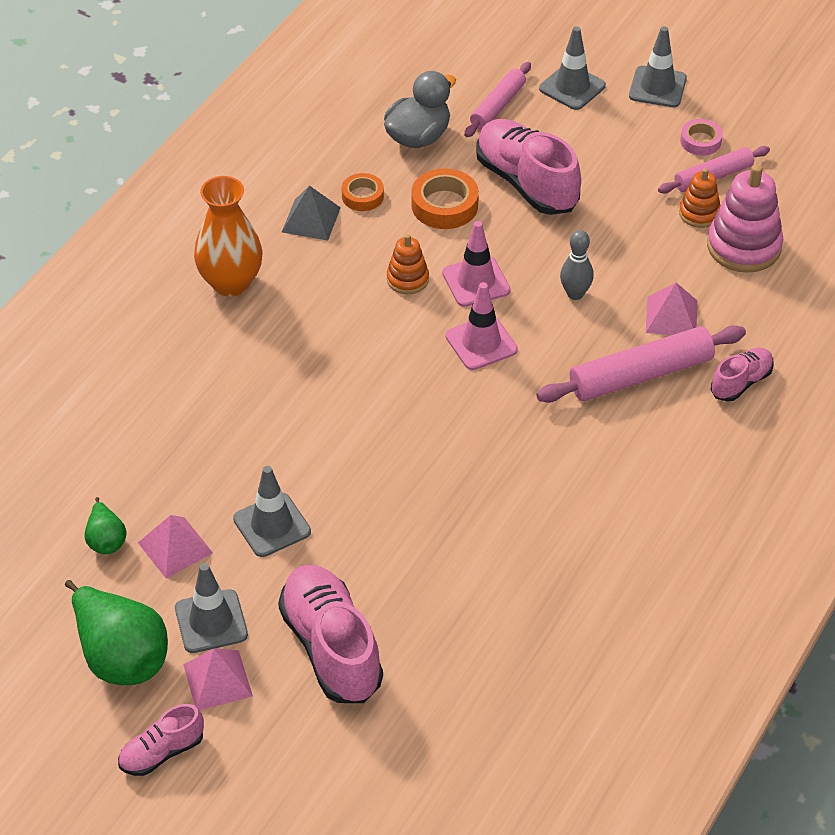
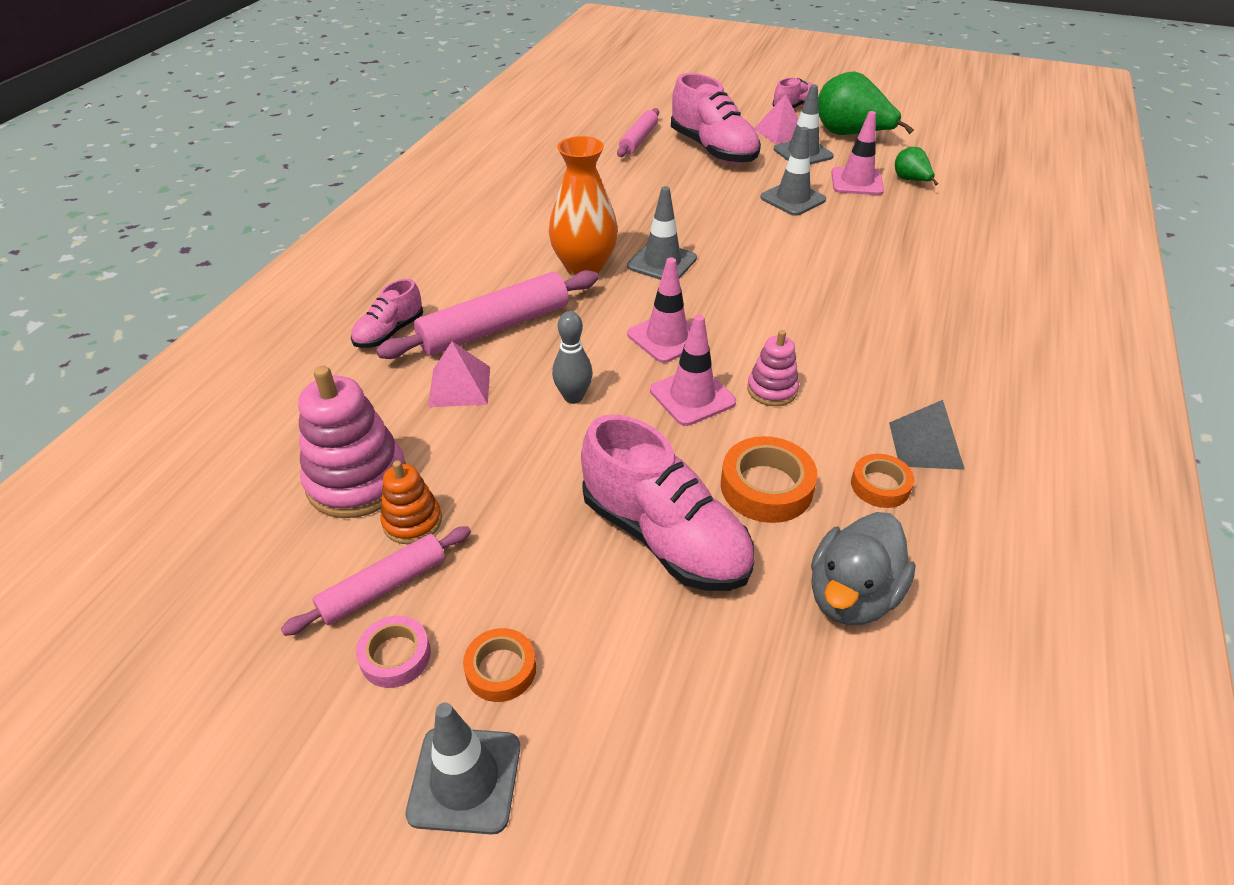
camera: 170 degrees right, 5 degrees down
(175, 547) = (857, 182): pink pyramid -> pink traffic cone
(231, 283) = (964, 363): orange vase -> orange vase (584, 267)
(407, 279) = (772, 390): orange stacking toy -> pink stacking toy
(498, 106) = (749, 682): pink rolling pin -> pink rolling pin (638, 140)
(572, 87) = (627, 751): grey traffic cone -> grey traffic cone (662, 262)
(638, 128) = (501, 669): none -> orange tape

